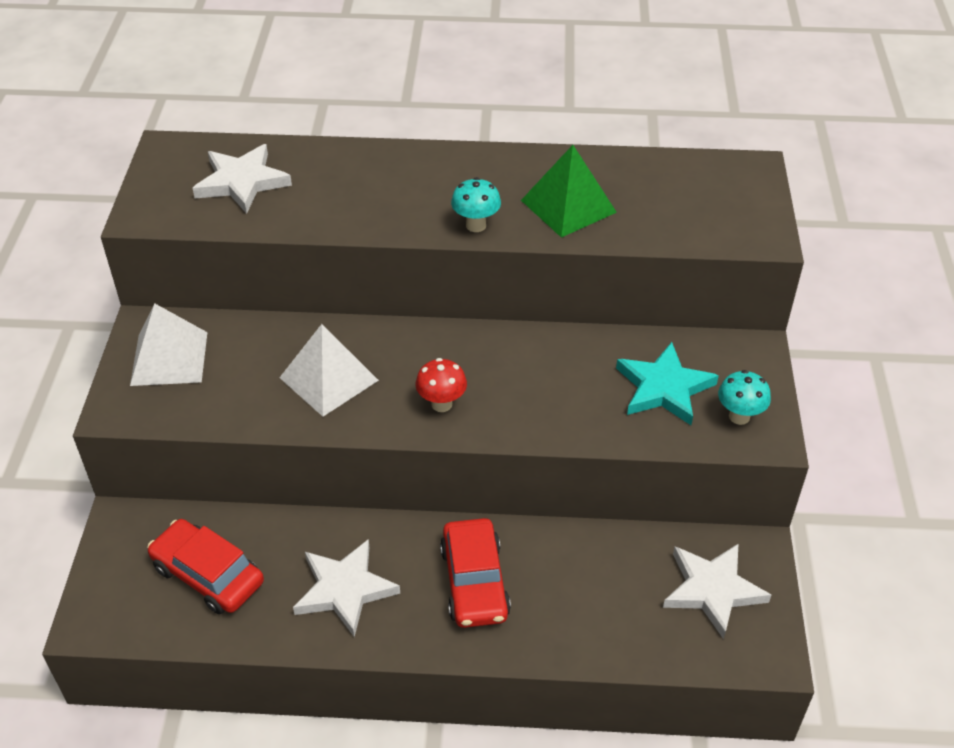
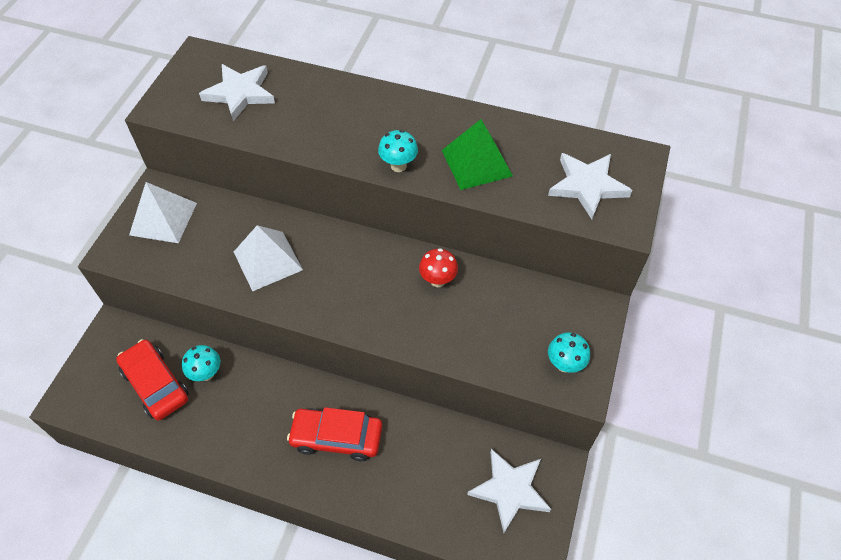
camera: 15 degrees right, 10 degrees up
(273, 547) = (206, 373): none -> turquoise mushroom
(344, 589) = (244, 420): white star -> white star (587, 186)
(441, 404) = (341, 300): red mushroom -> red mushroom (438, 280)
(474, 582) = (337, 437): red car -> red car turned 90 degrees clockwise
(664, 388) = (514, 326): turquoise star -> none

